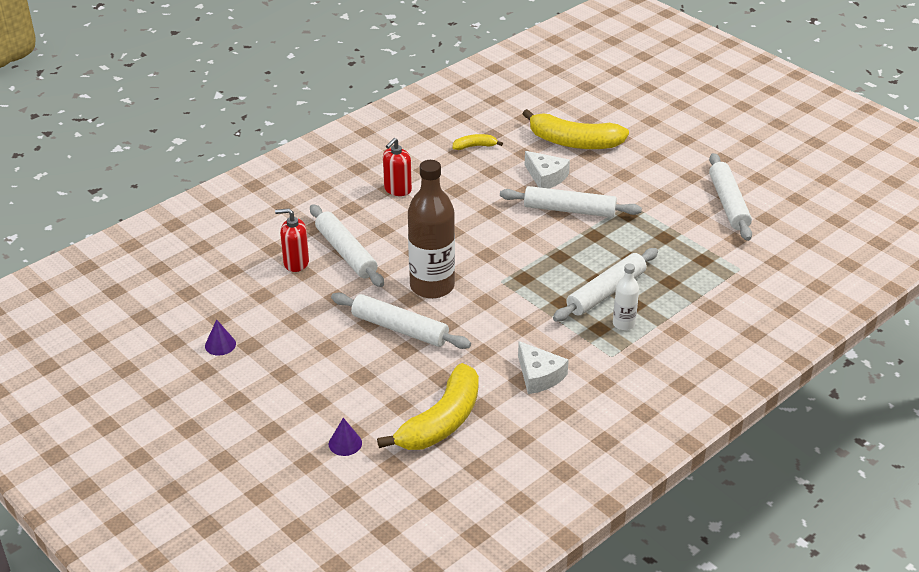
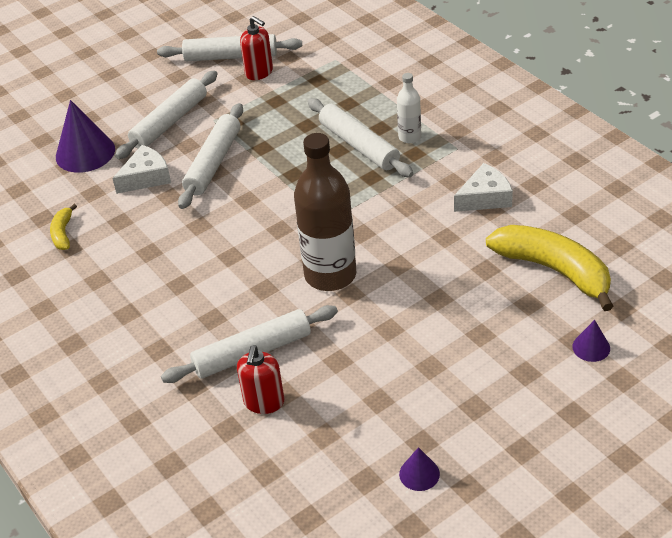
camera: 80 degrees left, 5 degrees up
(397, 189) = (132, 304): red soap dispenser -> red soap dispenser (259, 72)
(399, 329) = (403, 303): white rolling pin -> white rolling pin (170, 122)
(574, 142) = (85, 153): yellow banana -> purple cone

